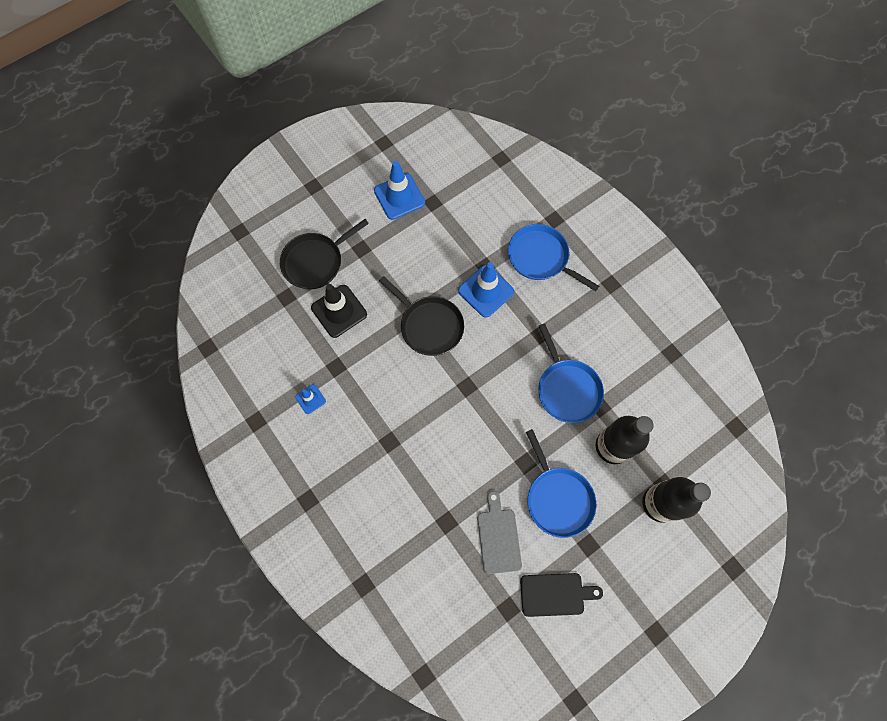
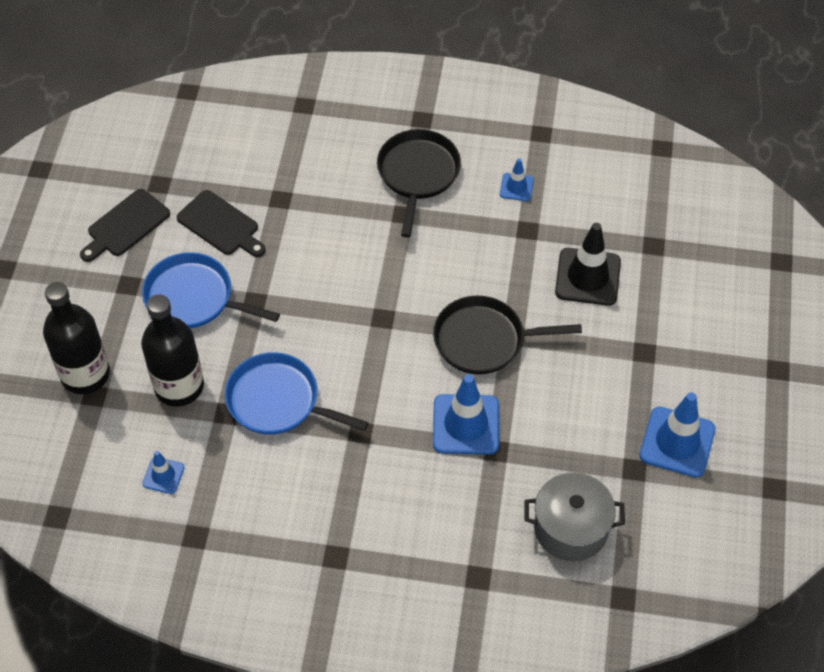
camera: 135 degrees right, 15 degrees down
(315, 262) = (670, 300): black pan -> black pan (418, 174)
(490, 203) = (571, 528): none -> grey pot
(498, 537) = (221, 225): grey cutting board -> black cutting board
(540, 257) = (446, 515): blue pan -> none
(662, 400) = (163, 475): none -> blue traffic cone

